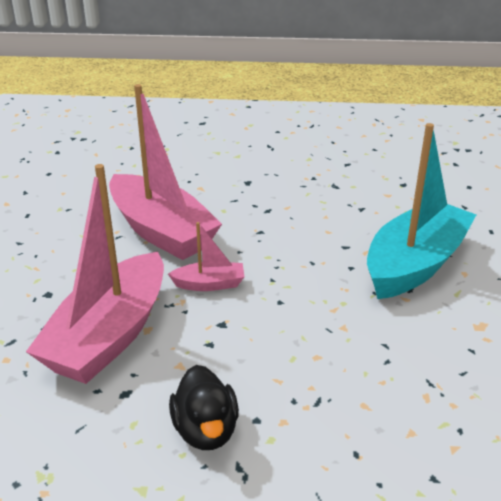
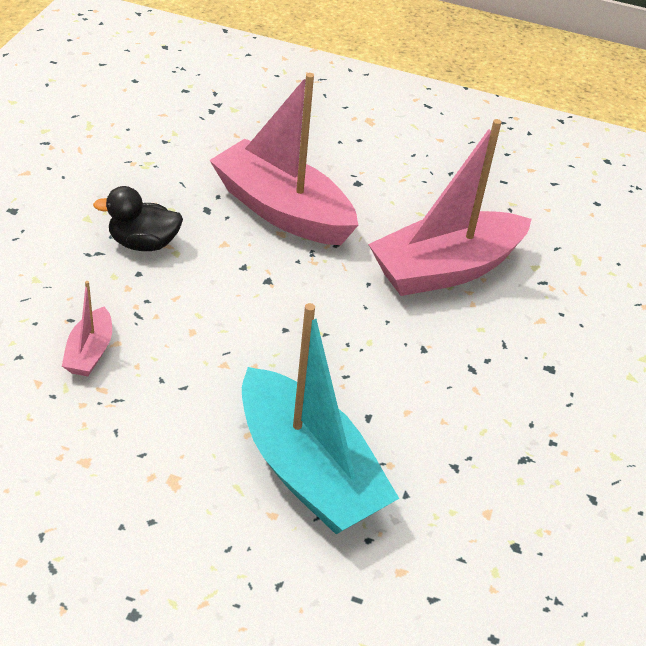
camera: 100 degrees right, 10 degrees up
(209, 284) = (334, 285): pink boat -> pink boat (90, 352)

